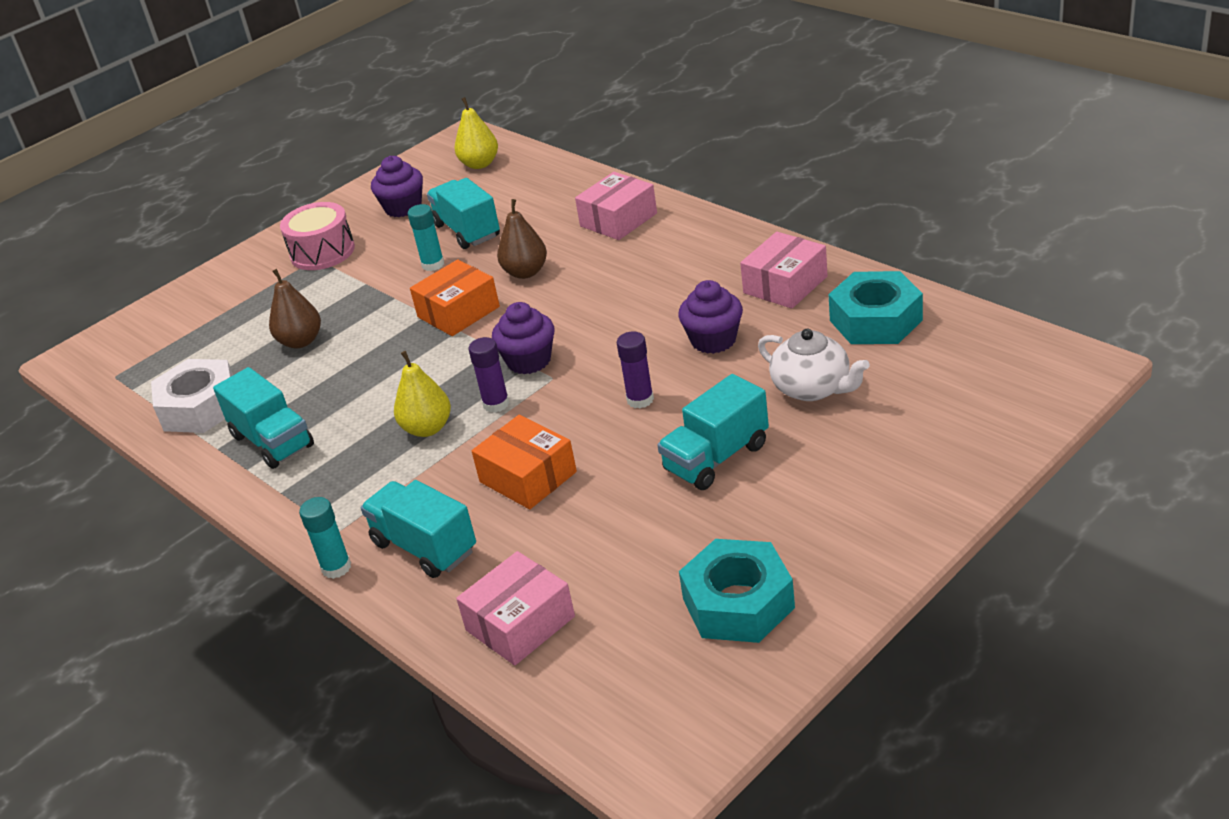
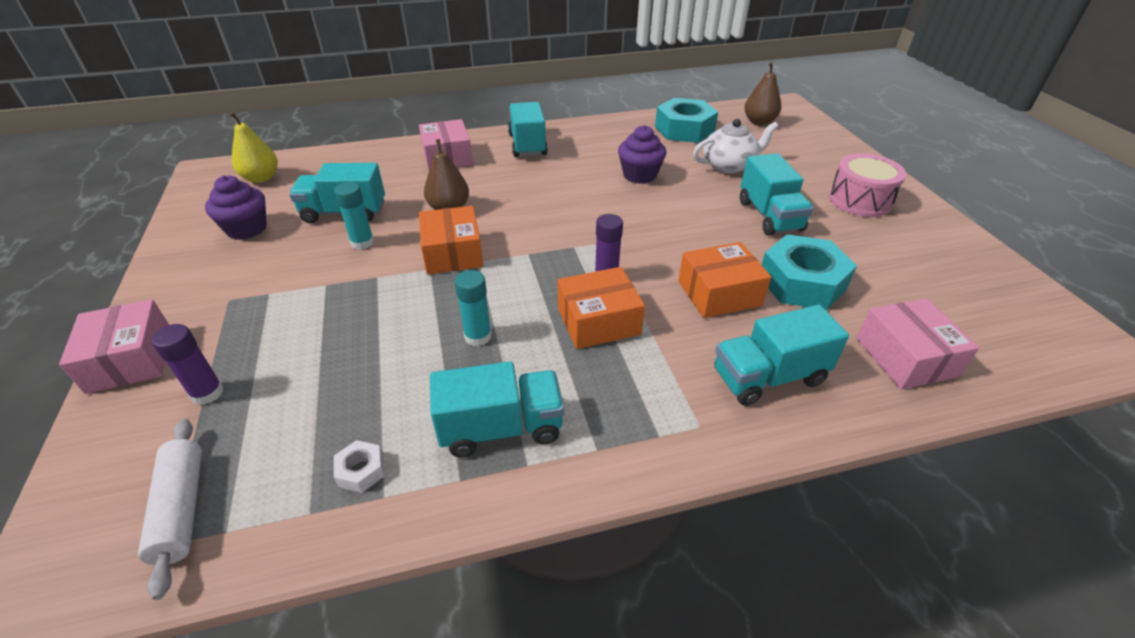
camera: 65 degrees left, 5 degrees up
(137, 365) = (181, 508): none -> white rolling pin
(200, 407) = (361, 470): white nut -> white nut, size x0.43
(301, 341) = (354, 353): brown pear -> brown pear (759, 122)
(322, 252) = (226, 292): pink drum -> pink drum (859, 200)
(336, 567) = (758, 445): turquoise glue stick -> turquoise glue stick (478, 336)
(427, 428) = (598, 321): yellow pear -> orange box
(529, 361) = (568, 244): purple cupcake -> none
(640, 400) = (674, 219): purple glue stick -> purple glue stick (207, 393)
(700, 245) = (527, 145): none -> turquoise truck
(738, 603) = (930, 259): turquoise nut -> turquoise nut (801, 282)
(785, 285) = (612, 138): pink box -> pink box (130, 359)

